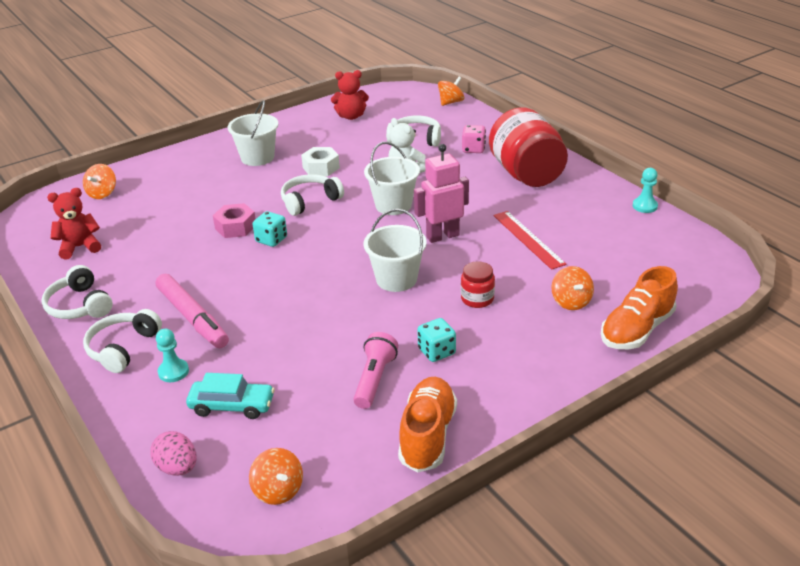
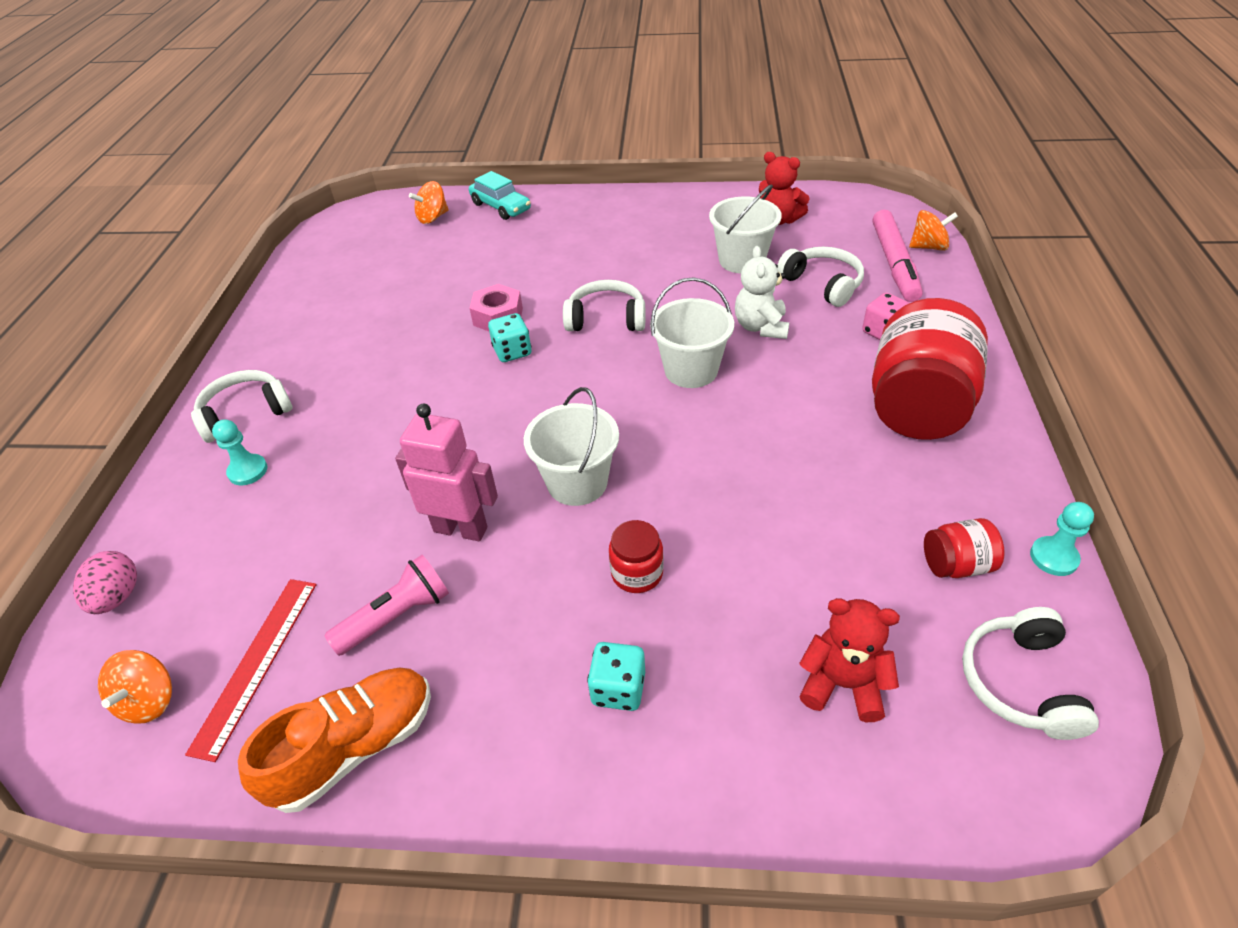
camera: 40 degrees right, 10 degrees up
(79, 305) = (272, 341): white headphones -> white headphones (1020, 682)
(80, 247) = (347, 272): red teddy bear -> red teddy bear (842, 684)
(193, 317) = (336, 412): pink marker -> pink marker (894, 263)
(232, 406) = (241, 552): turquoise car -> turquoise car (501, 207)
(257, 157) = (617, 235): white bucket -> white bucket (742, 260)
(321, 167) = (667, 278): white nut -> none
(436, 351) = (502, 624): turquoise dice -> turquoise dice (618, 689)
(442, 236) = (699, 448): pink robot -> pink robot (461, 529)
(528, 239) = (806, 516): red ruler -> red ruler (256, 663)
(571, 302) = (754, 661): orange spinning top -> none
(611, 227) = (956, 565): none -> red jar
(636, 330) = (799, 781): orange shoe -> none

